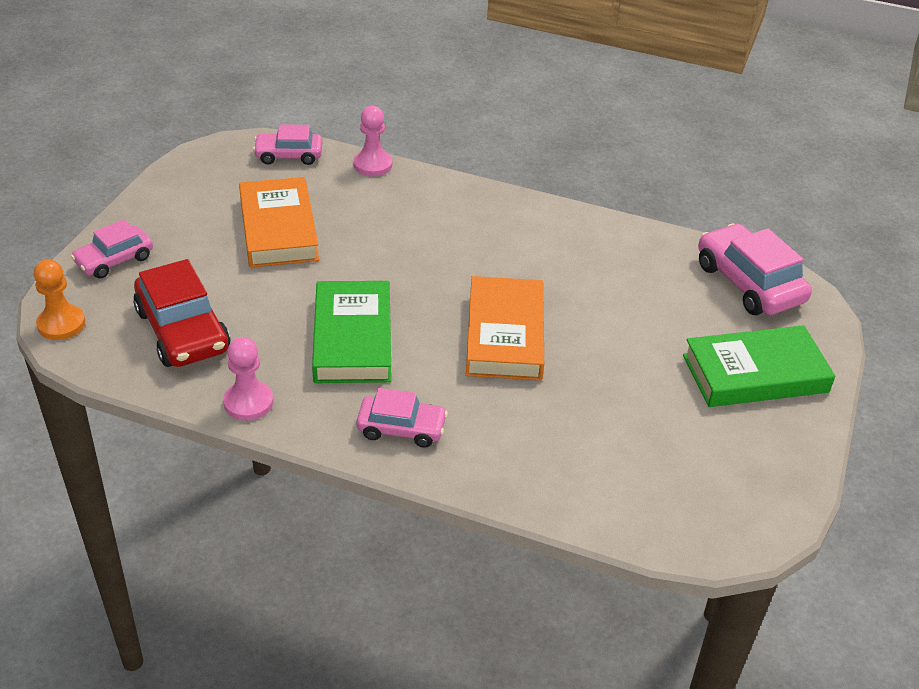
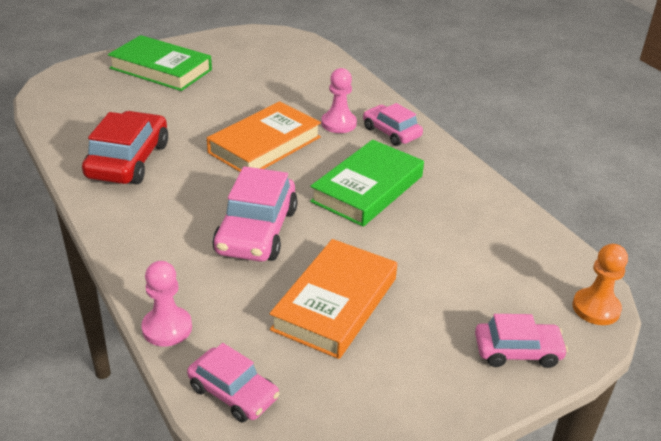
camera: 140 degrees left, 5 degrees down
(183, 331) = (491, 253): red car -> red car (128, 160)
(248, 402) = (476, 185): pink pawn -> pink pawn (338, 123)
(748, 283) = (71, 100): pink car -> pink car (256, 231)

